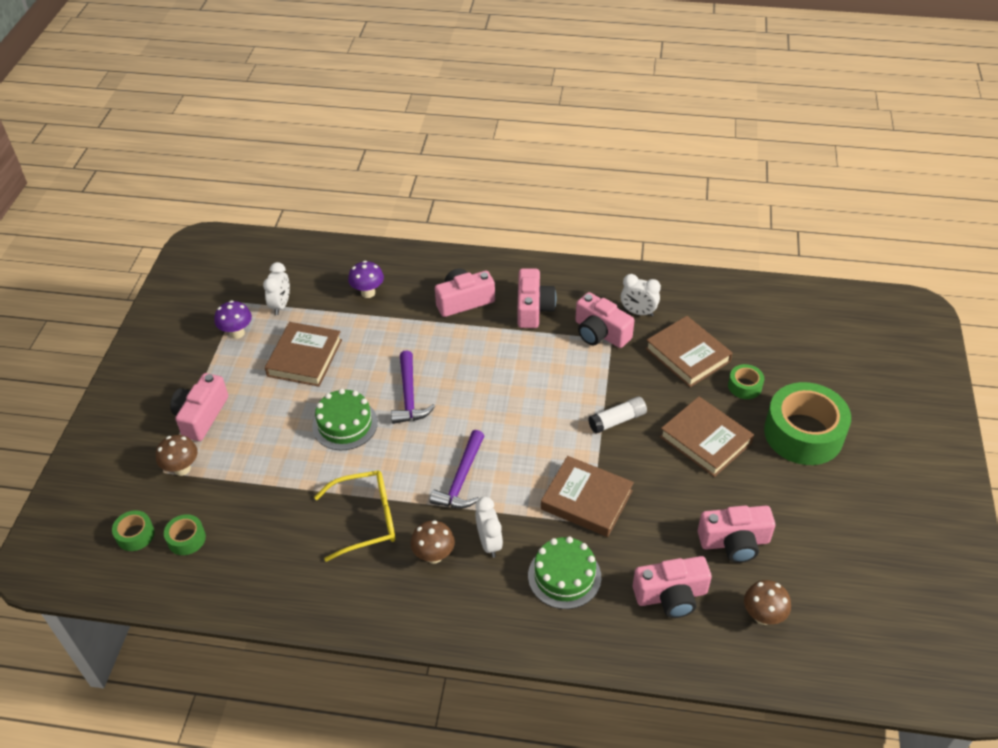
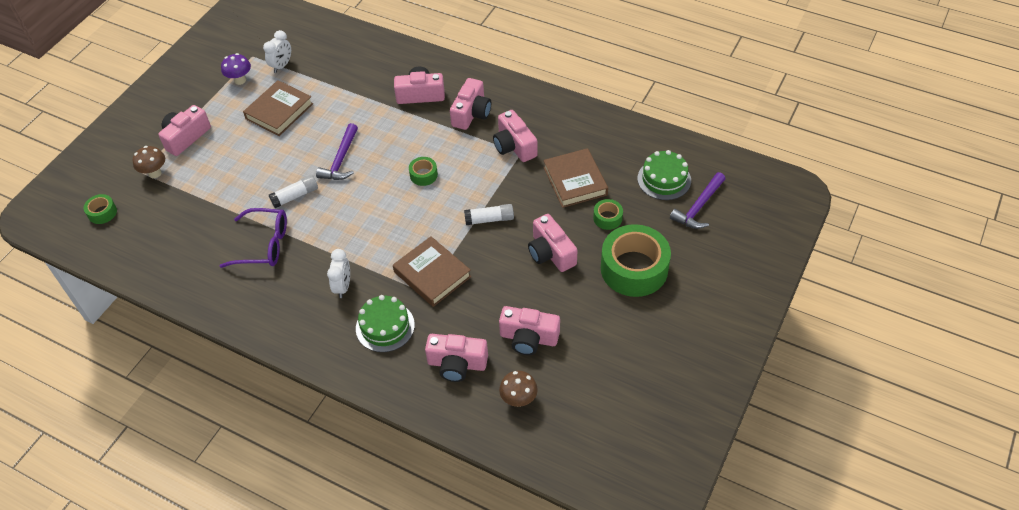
camera: 20 degrees right, 5 degrees up
(186, 539) = (134, 225): green tape -> green tape (423, 175)
(345, 424) = (283, 169): green cake -> green cake (664, 179)
(366, 519) = (264, 245): yellow glasses -> purple glasses
(368, 293) = (351, 71): purple mushroom -> none
(375, 451) = (295, 196): none -> white glue stick
(434, 556) = (298, 285): brown mushroom -> none
(461, 479) = (347, 233): purple hammer -> purple hammer (698, 207)
(638, 312) = (554, 136): white clock -> none
(705, 440) = (551, 253): brown book -> pink camera

